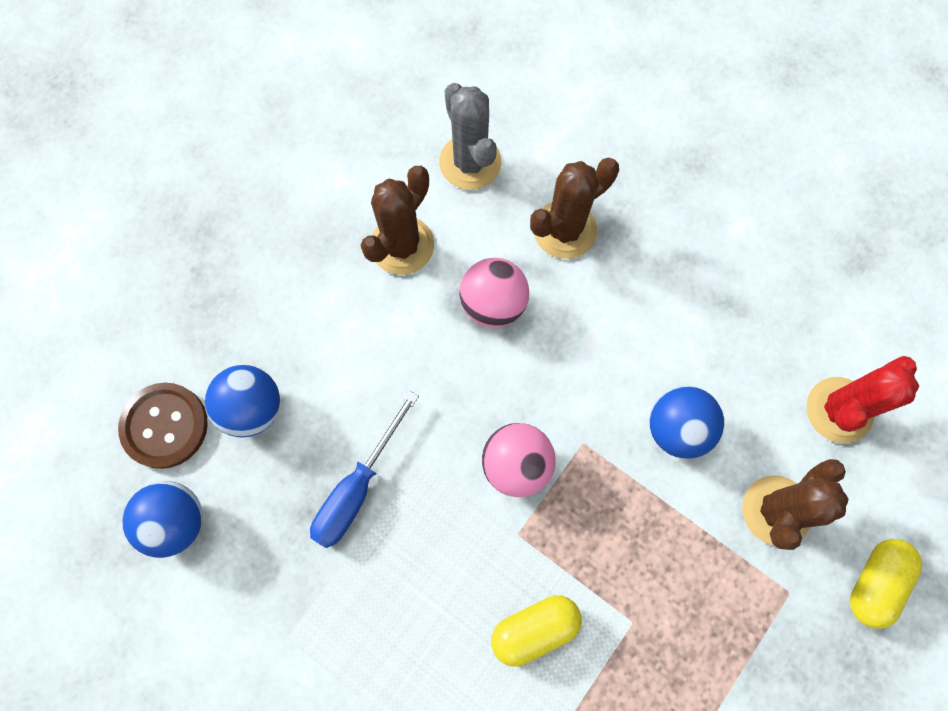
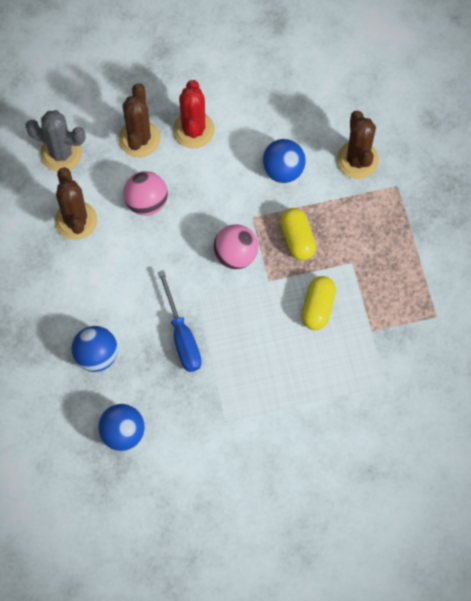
camera: 50 degrees left, 5 degrees down
(165, 426) = (67, 404): brown button -> none
(839, 410) = (337, 94): red cactus -> red cactus (193, 130)
(874, 582) = (424, 147): yellow capsule -> yellow capsule (297, 239)

